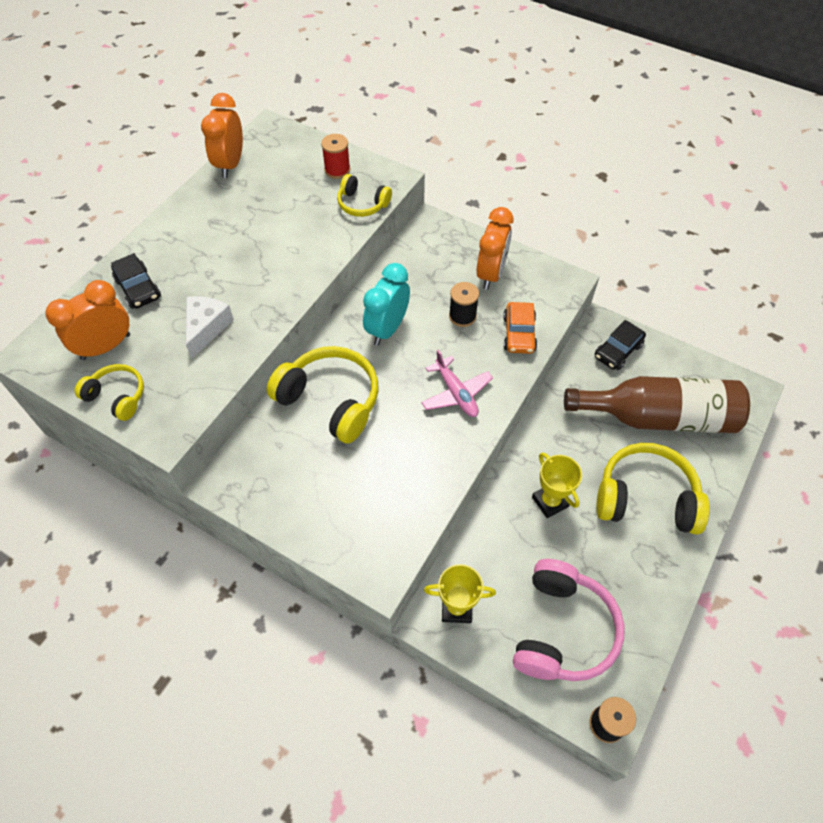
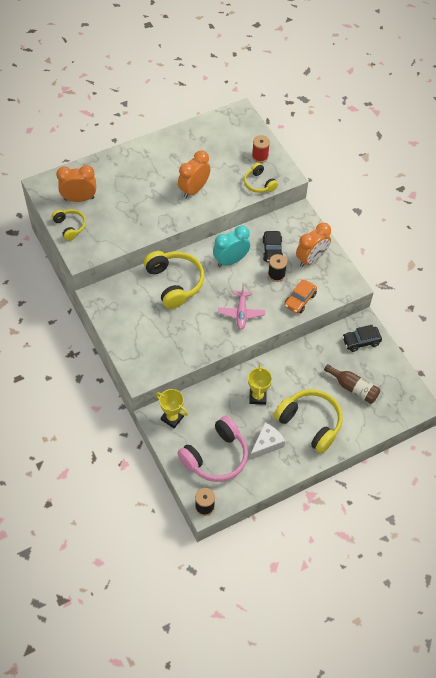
camera: 30 degrees right, 0 degrees up
(138, 288) = (112, 175): black car -> black car (272, 250)
(206, 328) = (132, 213): white cheese -> white cheese (266, 444)
(230, 164) = (204, 125): orange clock -> orange clock (194, 189)
(658, 417) = (353, 388): brown bottle -> brown bottle, size x0.54

